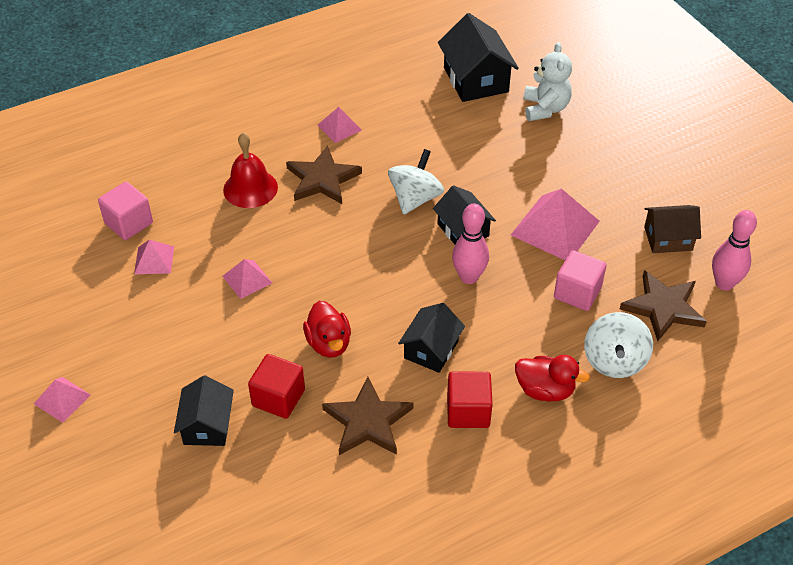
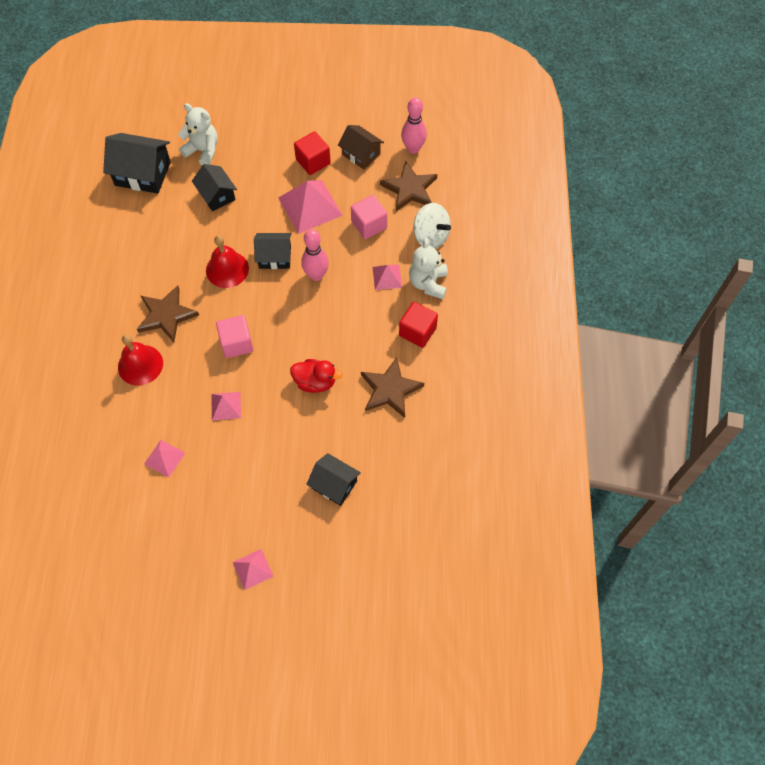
camera: 60 degrees left, 15 degrees up
(129, 223) = (114, 461): pink cube -> pink cube (237, 343)
(278, 398) = (339, 432): red cube -> red cube (313, 162)
(339, 127) = (123, 279): pink pyramid -> pink pyramid (387, 277)
(415, 198) = (227, 269): white spinning top -> red bell
(431, 349) = (359, 327): black house -> black house (216, 195)
(545, 390) = (428, 283): red duck -> white teddy bear
(668, 238) = (361, 154): brown house -> brown house turned 75 degrees counterclockwise

